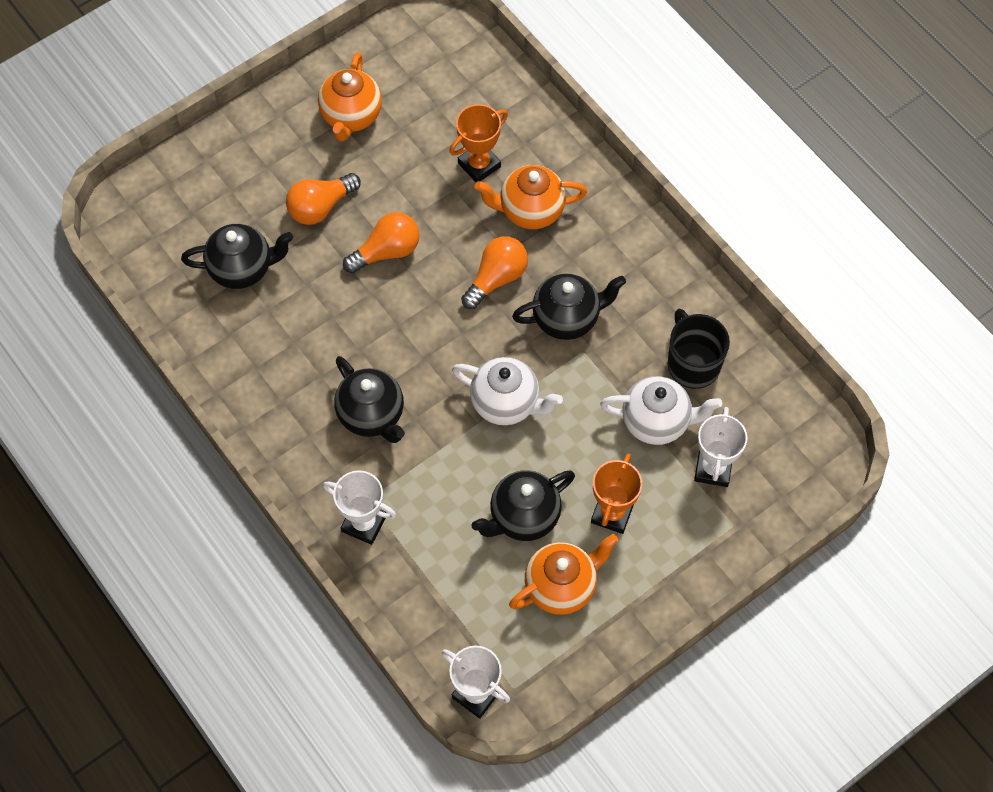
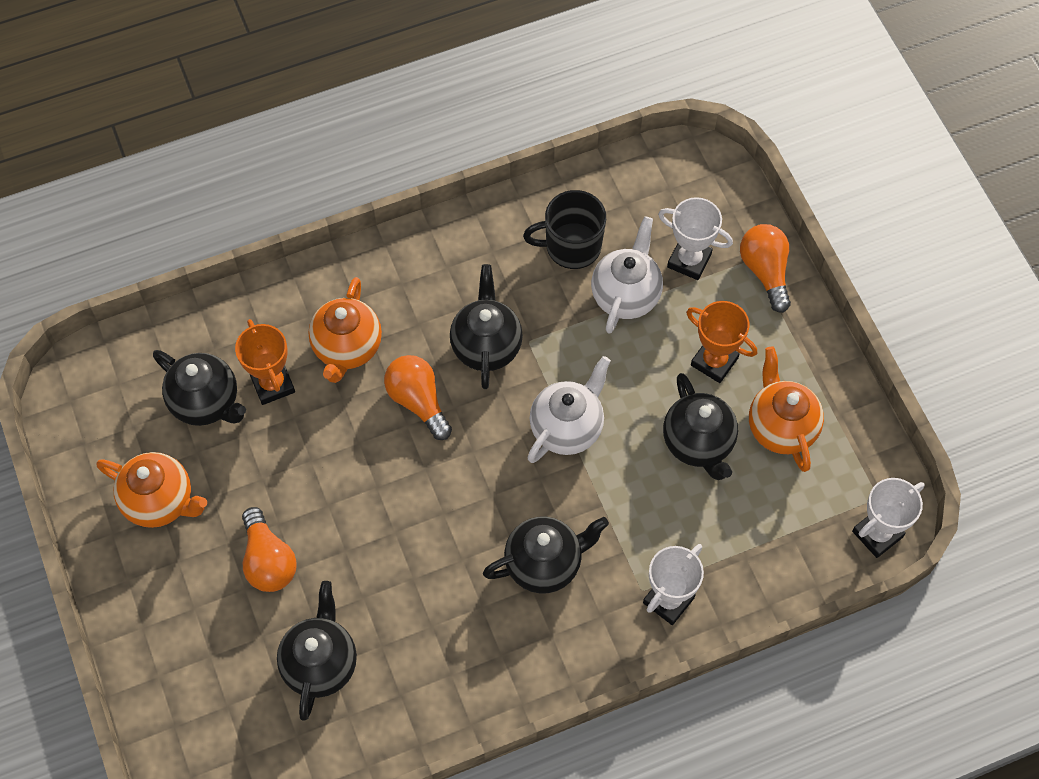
camera: 75 degrees left, 0 degrees up
(386, 251) = (349, 503): orange light bulb -> orange light bulb (765, 271)
(448, 122) = (206, 402): none -> black teapot

